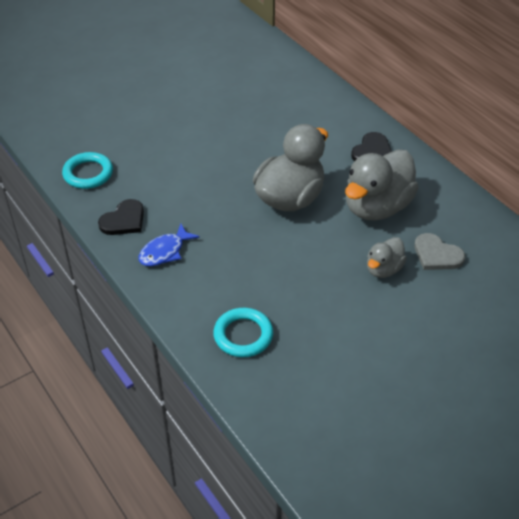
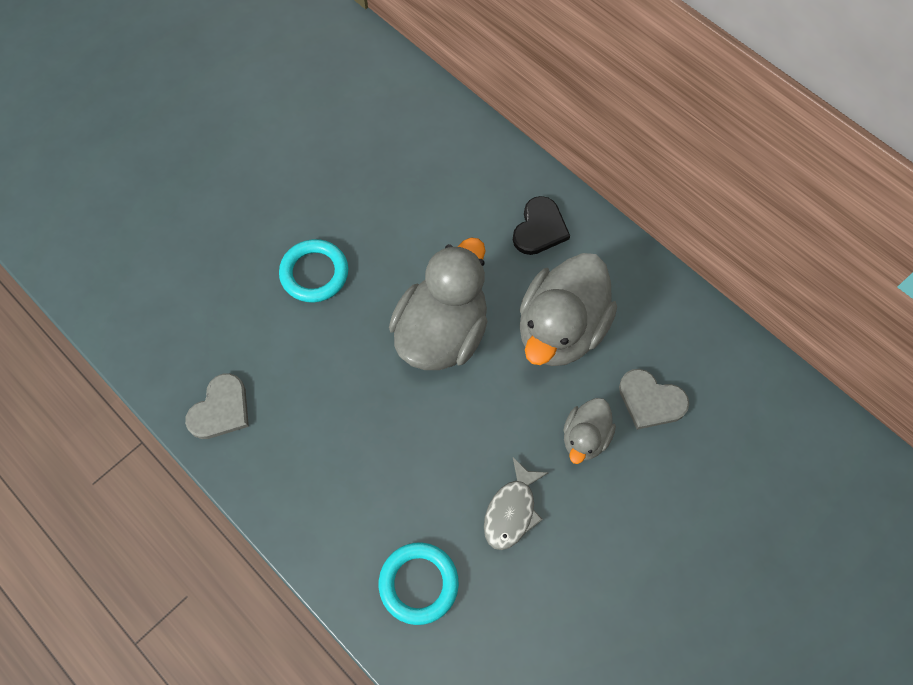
camera: 10 degrees left, 20 degrees up
(88, 173) = (153, 331): turquoise ring -> turquoise ring (314, 273)
(124, 220) = (221, 409): black heart -> grey heart
(165, 251) = (288, 456): blue fish -> none
(321, 303) = (511, 511): none -> grey fish

